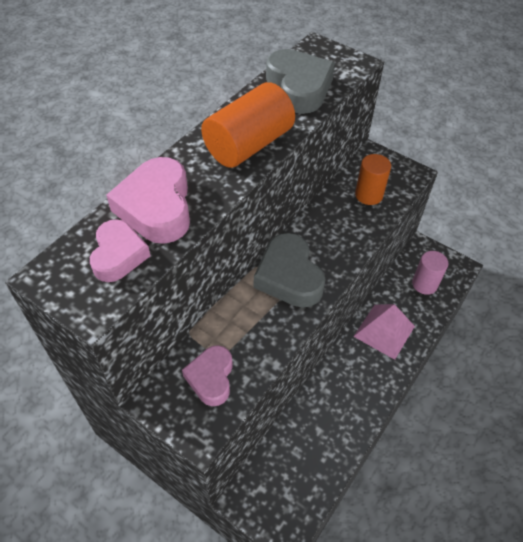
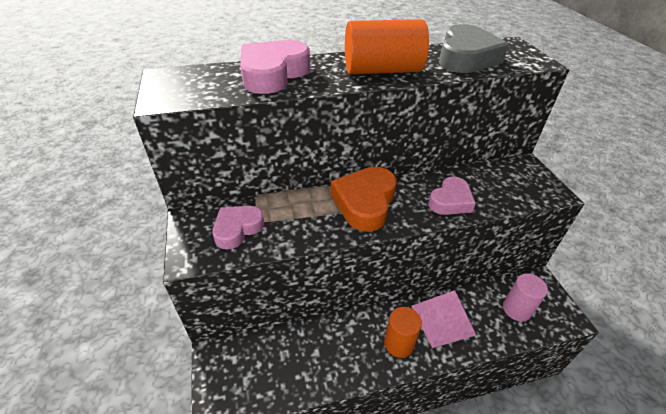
camera: 40 degrees right, 10 degrees down
(118, 255) = (215, 84): pink heart -> pink heart (450, 201)
(289, 276) = (365, 203): grey heart -> orange heart
(369, 195) = (493, 187): orange cylinder -> orange cylinder (399, 343)

